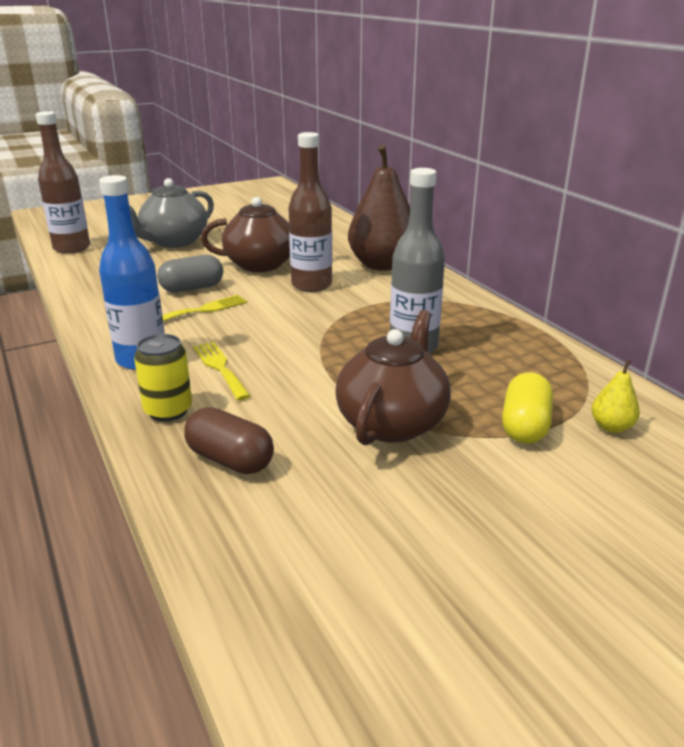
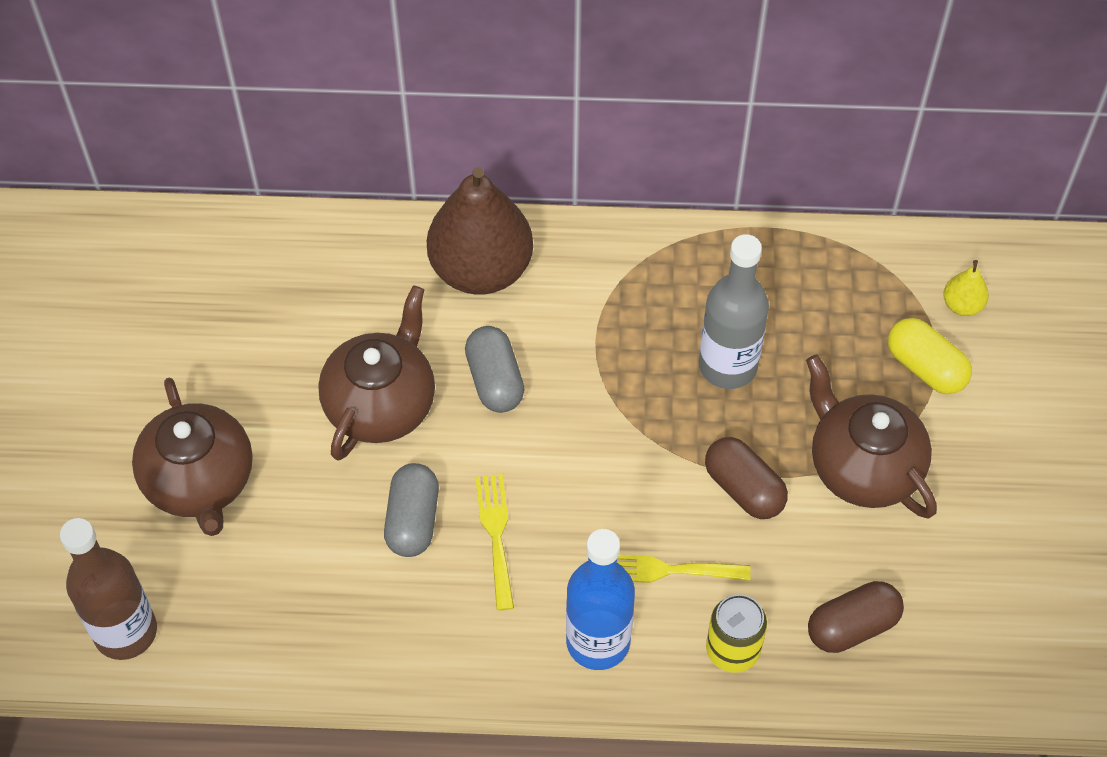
camera: 60 degrees left, 30 degrees up
(174, 242) = (200, 482): grey teapot -> brown teapot
(311, 285) = (495, 380): brown bottle -> grey capsule
(317, 378) = (744, 488): none -> brown capsule

